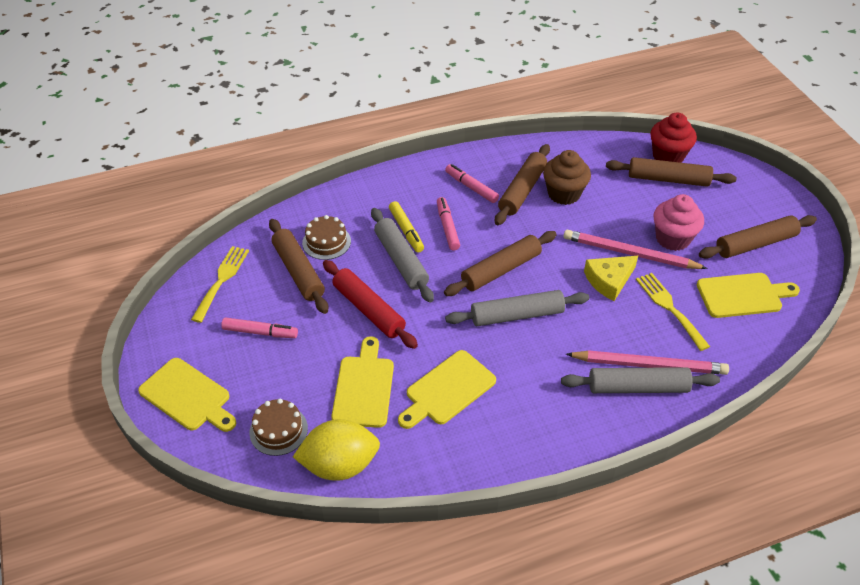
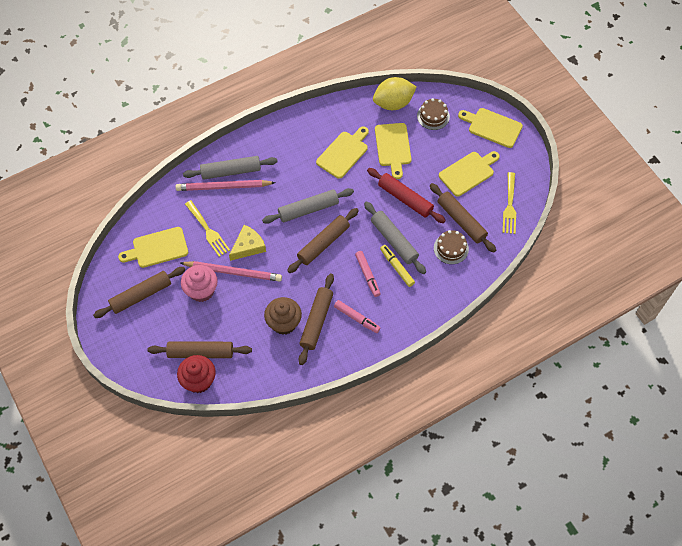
camera: 170 degrees right, 15 degrees up
(260, 332) = (468, 173): pink marker -> yellow cutting board

